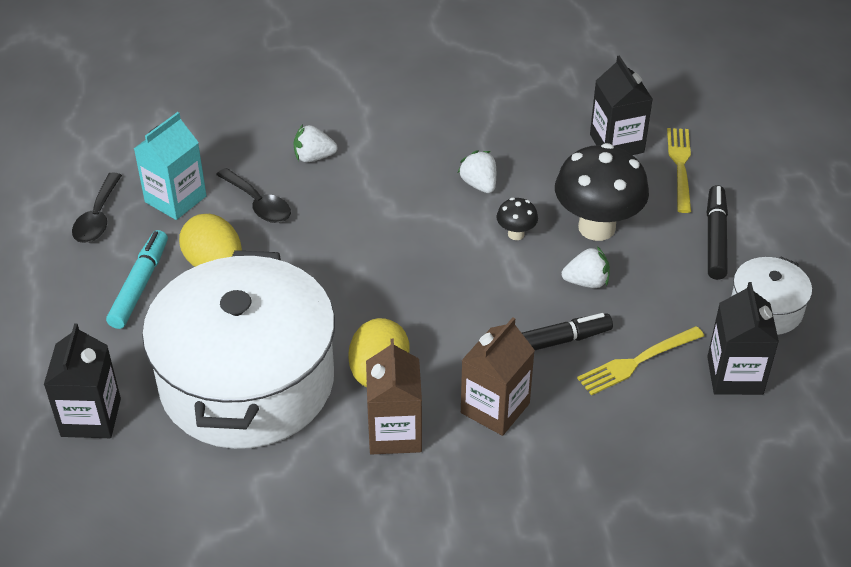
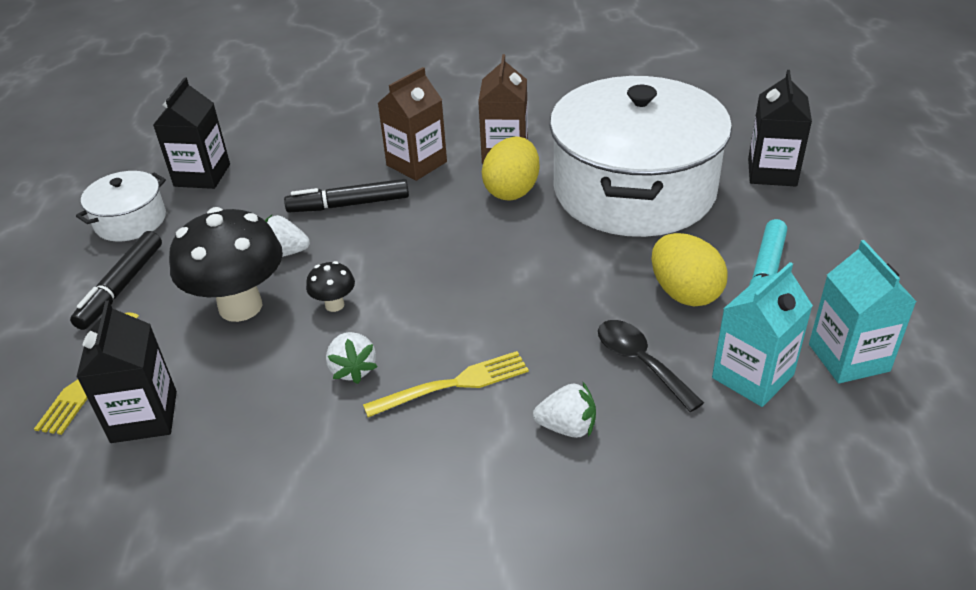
camera: 170 degrees left, 5 degrees down
(98, 218) = (848, 357): black spoon -> turquoise carton
(637, 362) = (278, 188): yellow fork -> yellow fork (454, 384)

